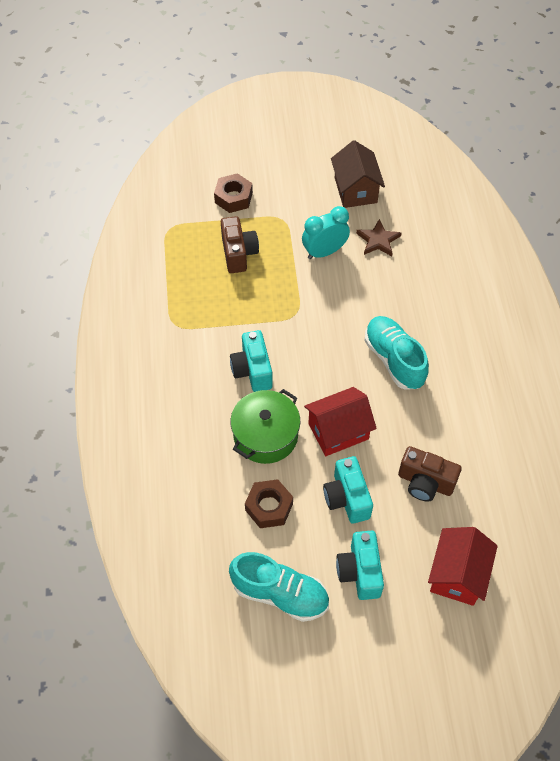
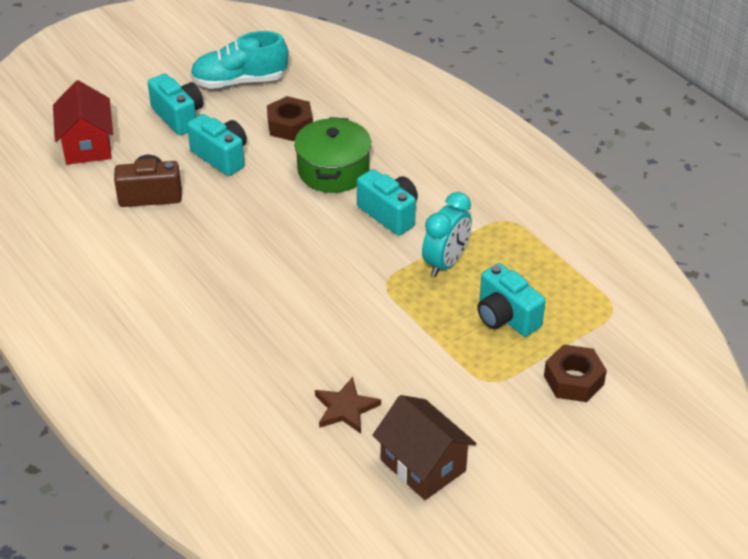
camera: 150 degrees right, 15 degrees down
(238, 253) = (505, 317): brown camera -> turquoise camera
(324, 252) = (404, 364): turquoise clock -> turquoise clock (445, 263)
(338, 431) = (263, 200): red house -> none
(394, 359) = (243, 283): turquoise shoe -> none

